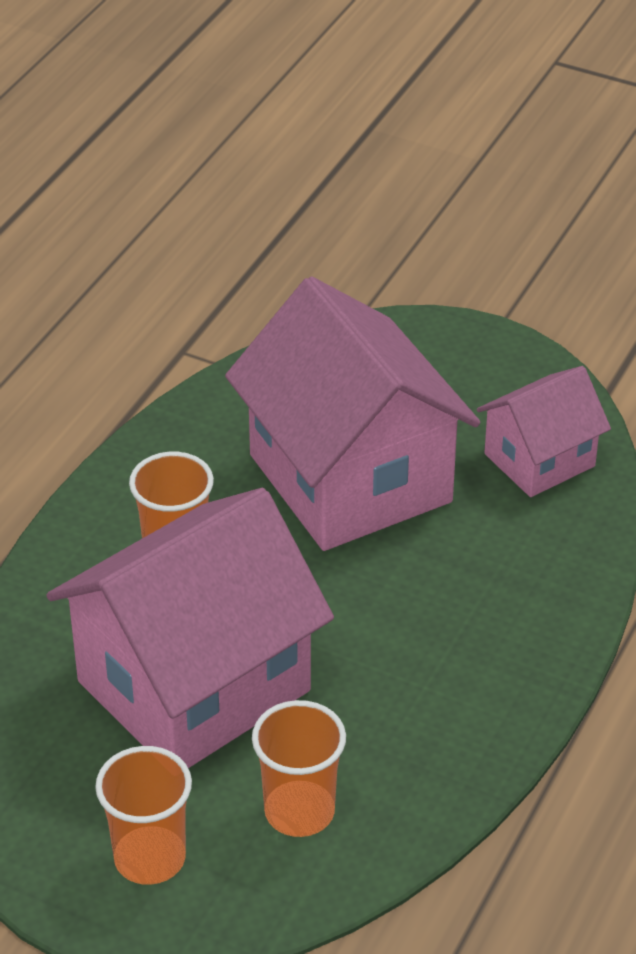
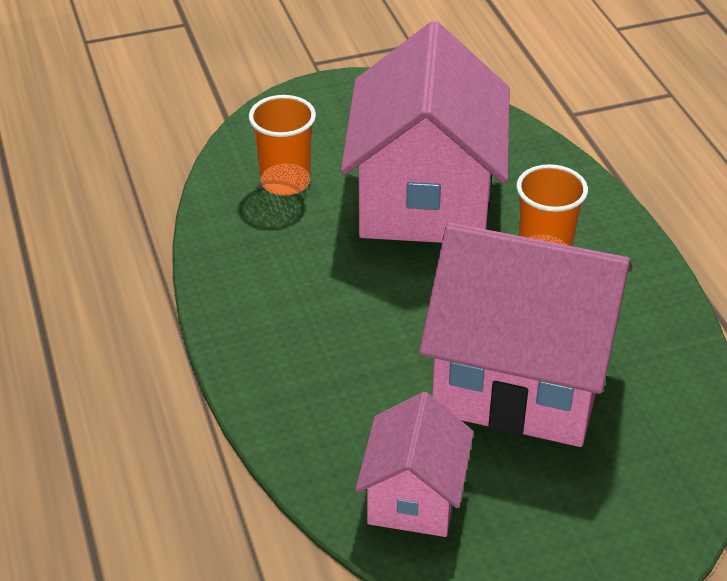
camera: 135 degrees right, 0 degrees up
(150, 858) = (331, 120): orange cup -> none

